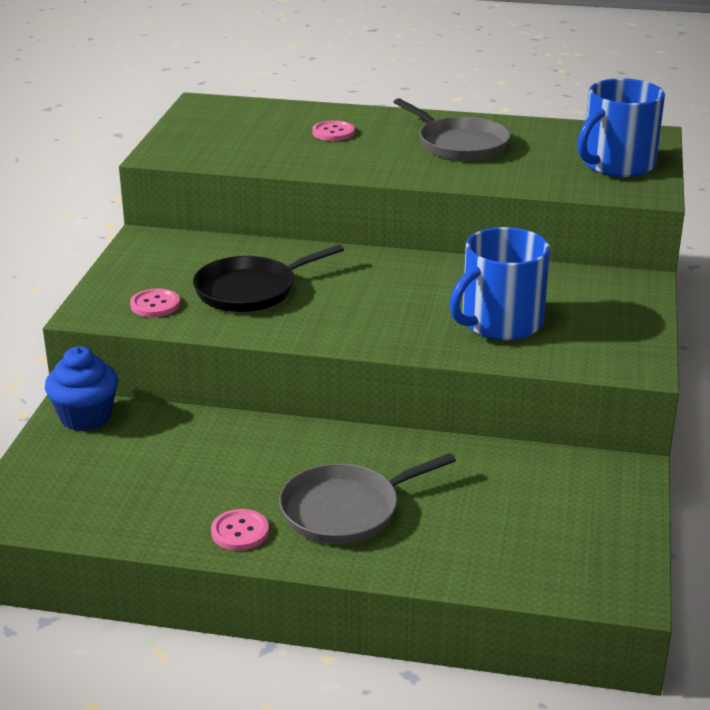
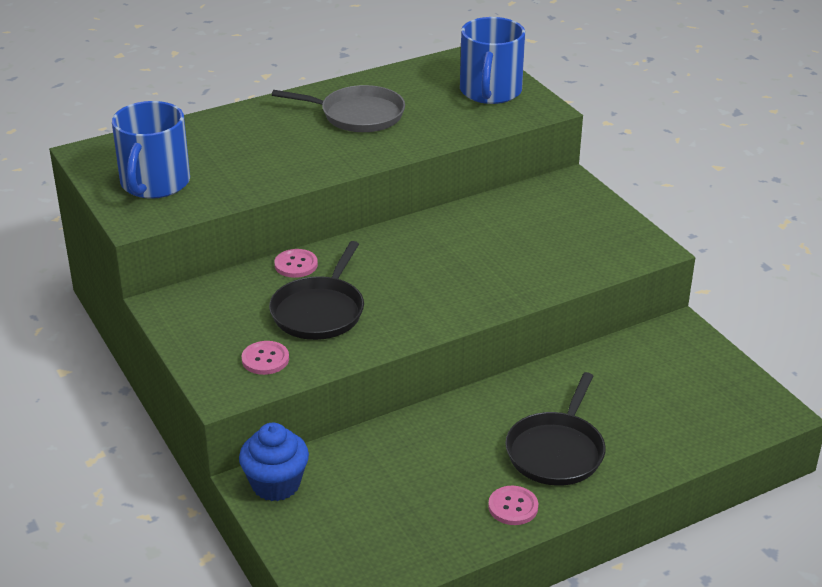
camera: 40 degrees left, 5 degrees up
(333, 132) = (246, 141): pink button -> pink button (296, 265)
(346, 510) = (556, 451): grey pan -> black pan
(500, 323) = (527, 255): blue mug -> blue mug (154, 183)

